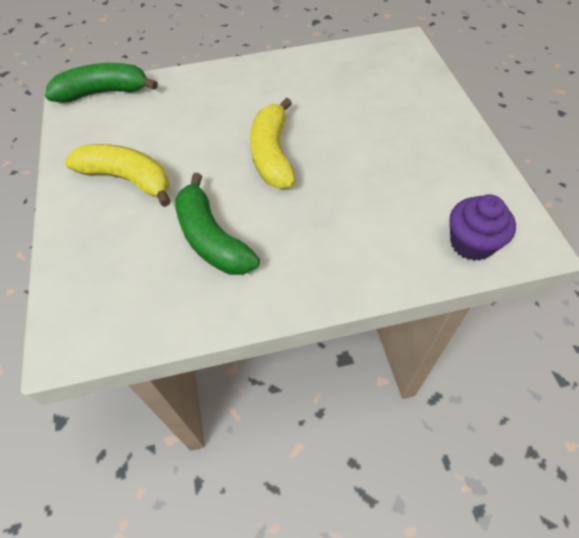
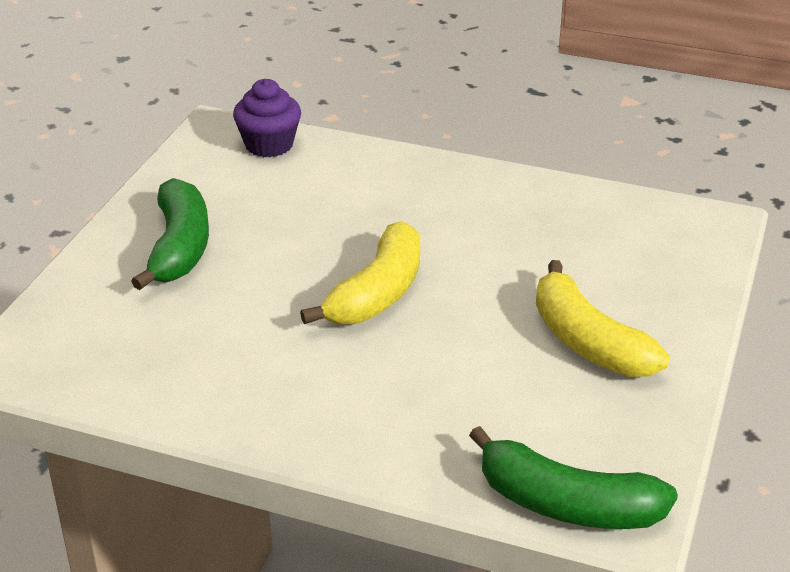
camera: 150 degrees left, 20 degrees down
(211, 238) = (520, 242): green banana -> green banana (179, 248)

